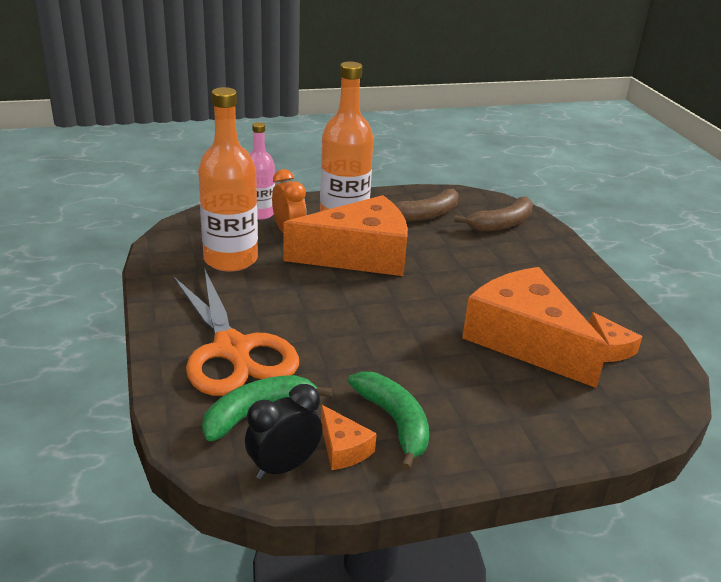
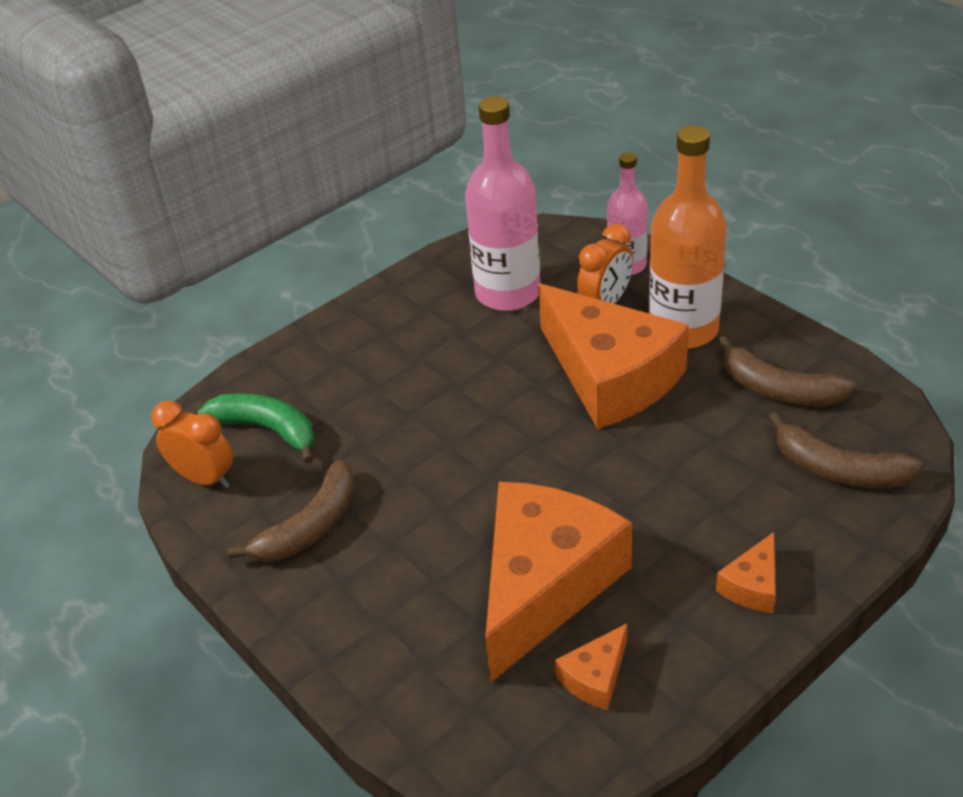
camera: 70 degrees right, 10 degrees up
(230, 259) = (508, 293): orange bottle -> pink bottle
(233, 351) = (349, 371): orange scissors -> none
(283, 466) = (205, 478): black clock -> orange clock
(343, 448) = (250, 506): orange cheese -> orange cheese (752, 585)
(394, 422) = (311, 527): green banana -> brown banana

